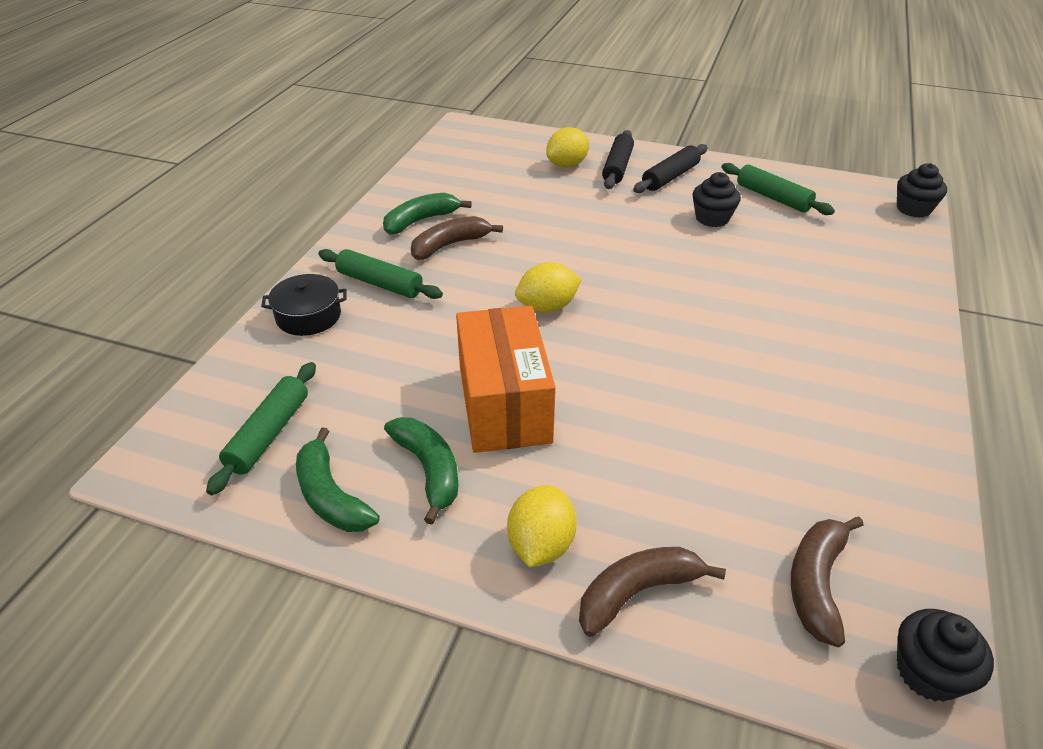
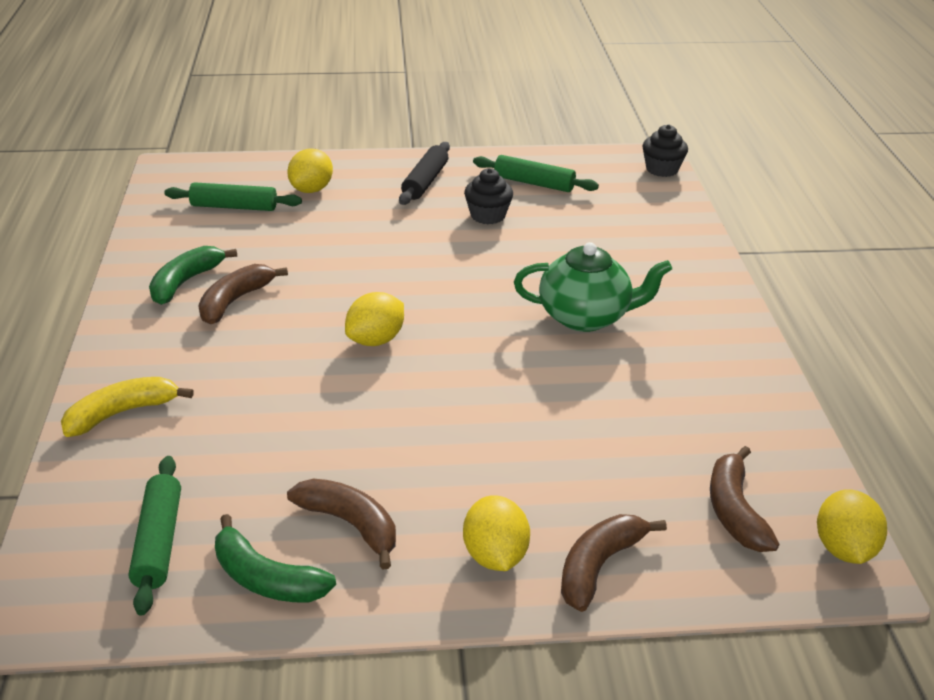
camera: 25 degrees left, 5 degrees down
(308, 316) = (122, 413): black pot -> yellow banana
(380, 283) = (182, 359): green rolling pin -> green rolling pin (234, 207)
(429, 470) = (350, 524): green banana -> brown banana
(504, 404) = (387, 443): orange box -> none
(617, 167) = (366, 182): black rolling pin -> none
(758, 334) = (586, 317): none -> green teapot
(928, 672) = (843, 548): black cupcake -> yellow lemon

